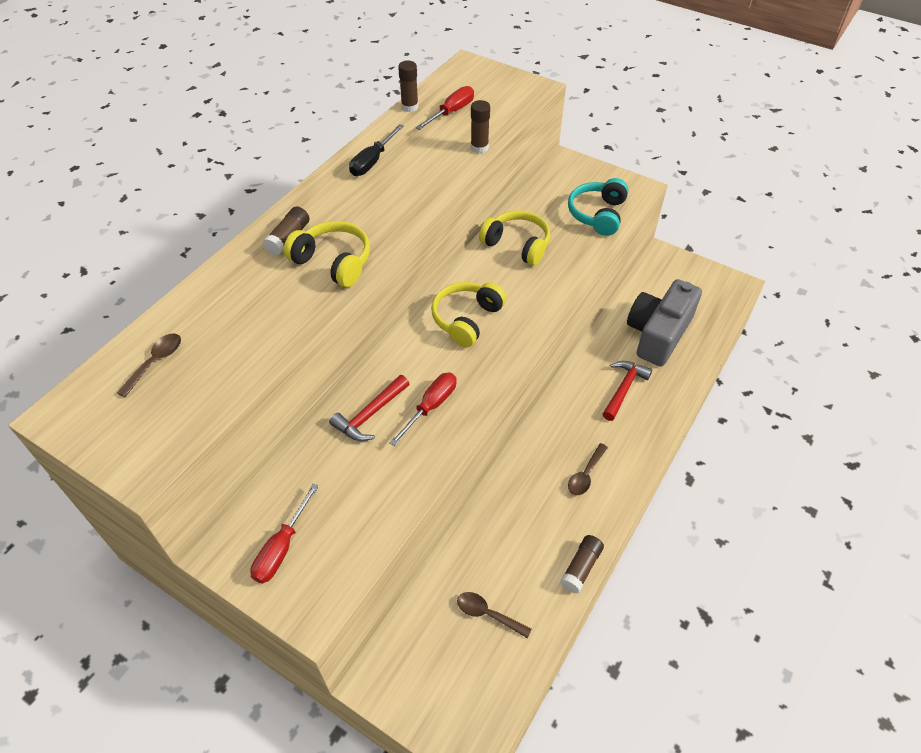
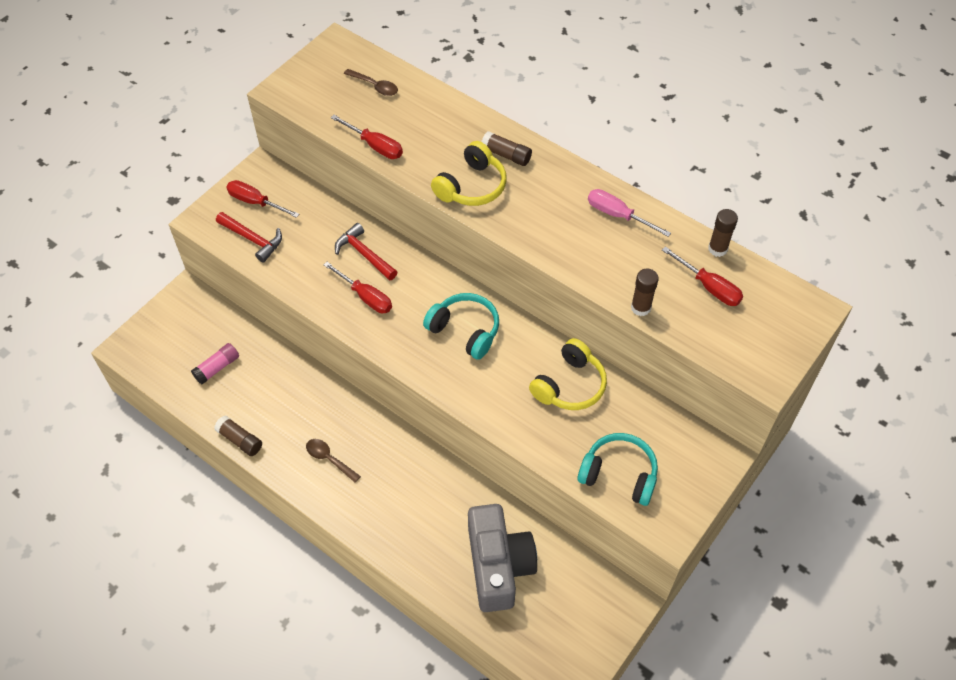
camera: 95 degrees right, 5 degrees up
(264, 351) = (375, 146): none -> red screwdriver
(372, 161) = (618, 215): black screwdriver -> pink screwdriver
(467, 319) = (465, 331): yellow headphones -> turquoise headphones
(488, 614) = (217, 368): brown spoon -> pink glue stick
(624, 388) = (425, 513): red hammer -> red hammer (253, 239)
(658, 334) = (498, 565): grey camera -> grey camera turned 45 degrees clockwise

